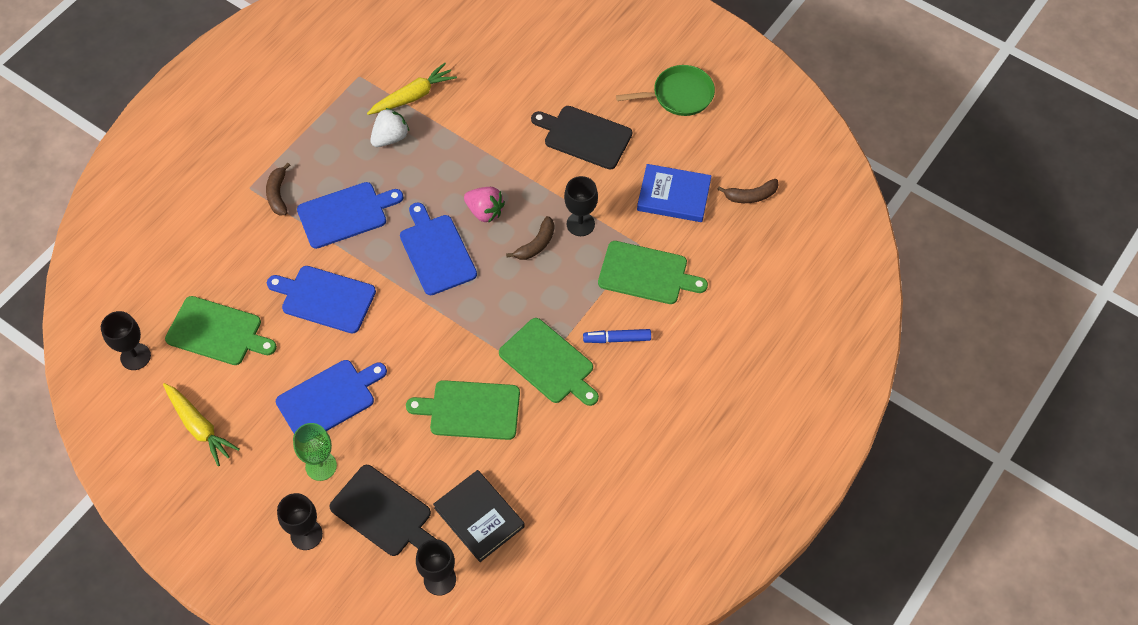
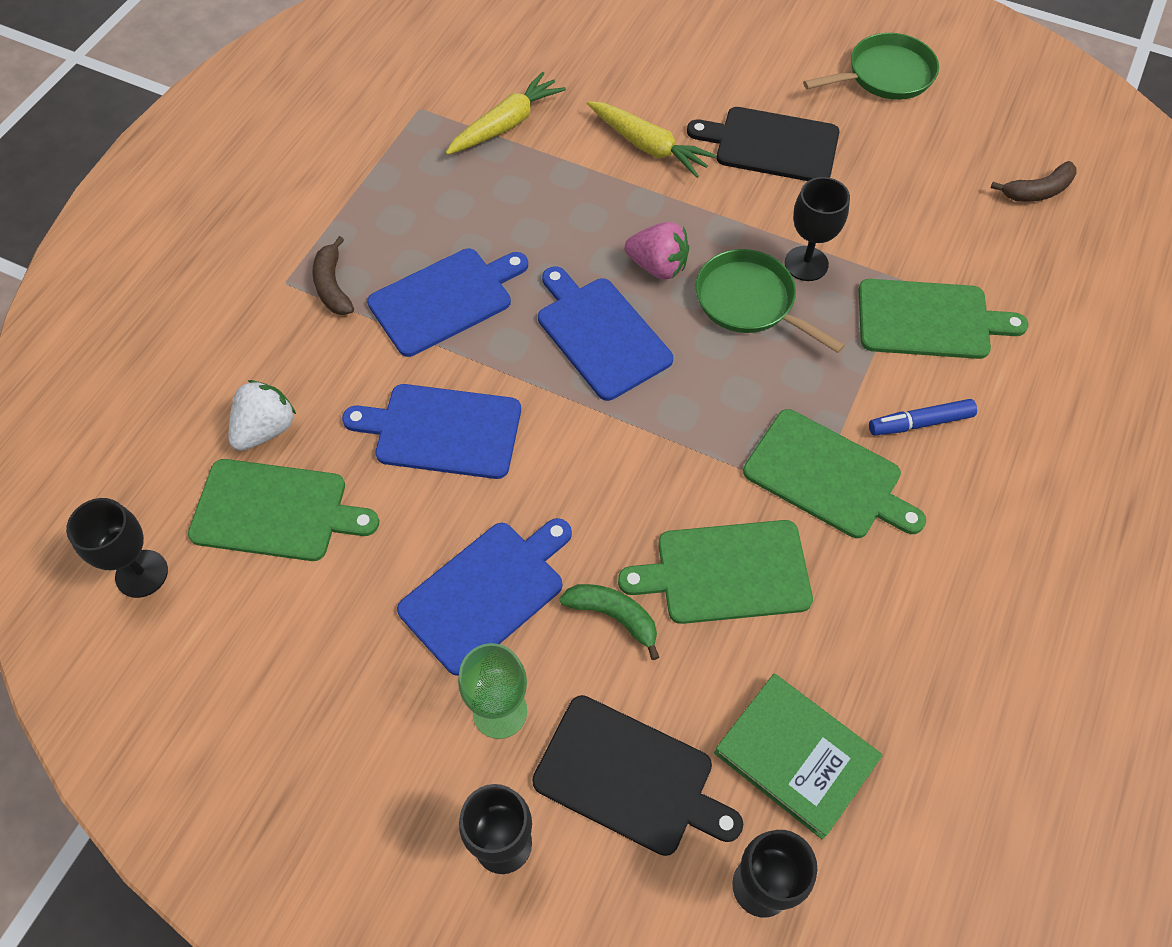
camera: 10 degrees left, 0 degrees up
(199, 427) = (273, 677): yellow carrot -> yellow carrot (648, 146)
(390, 138) = (487, 184): white strawberry -> white strawberry (266, 429)
(398, 424) = (614, 616): none -> green banana
(479, 517) = (796, 756): black book -> green book
(536, 244) = (750, 302): brown banana -> green pan
(673, 196) = (928, 206): blue book -> none

